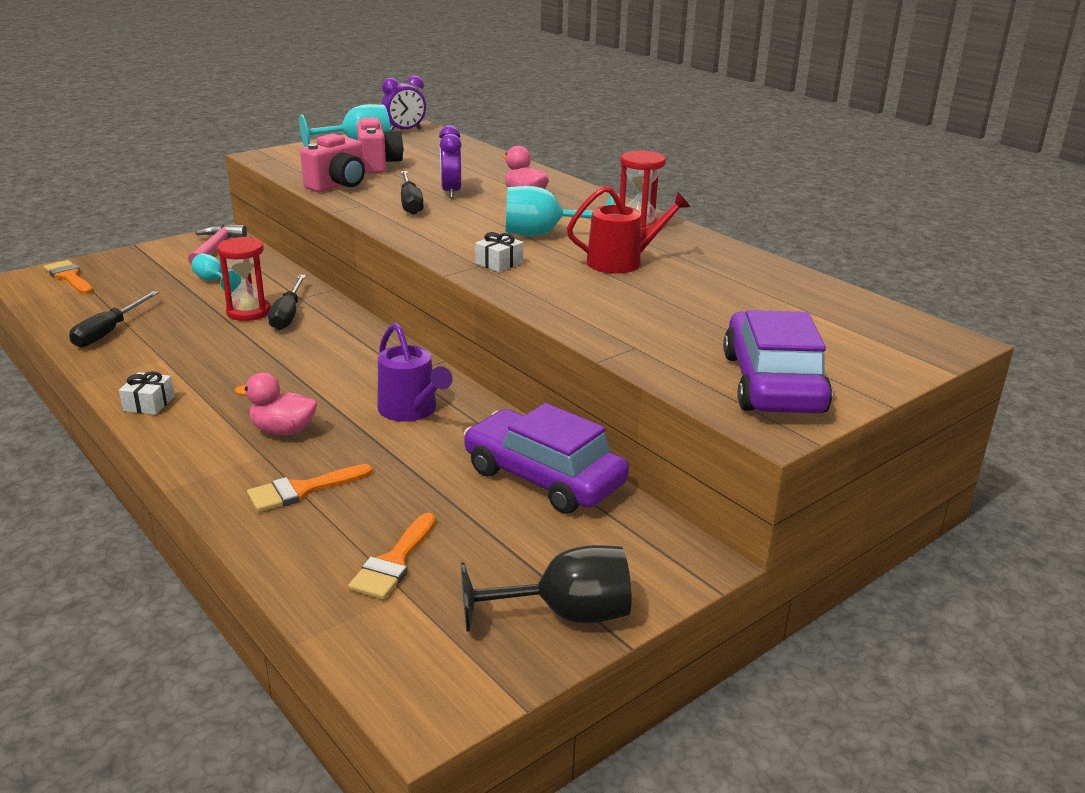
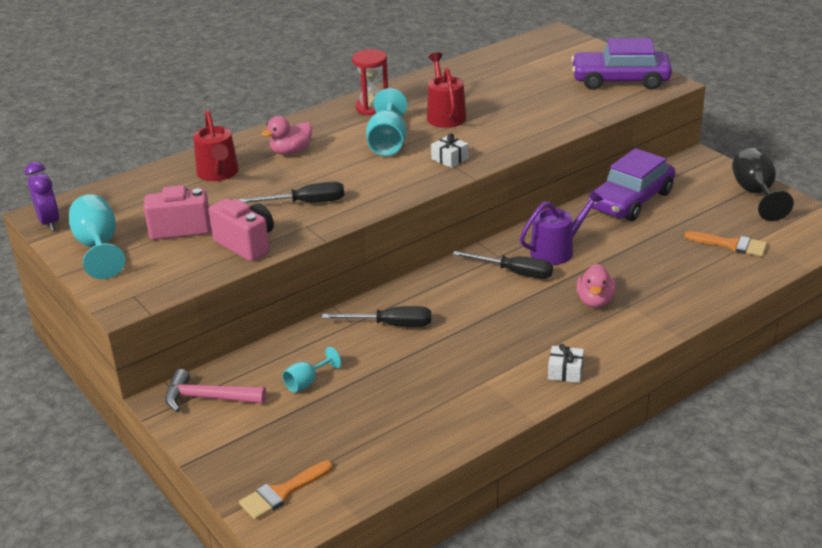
camera: 85 degrees left, 5 degrees up
(109, 332) = (429, 426): black screwdriver -> black screwdriver (514, 272)
(248, 312) = (384, 348): red hourglass -> none
(302, 490) = (668, 284): orange brush -> none
(451, 192) = (276, 185): purple clock -> none
(481, 172) = (218, 173): none -> red watering can

